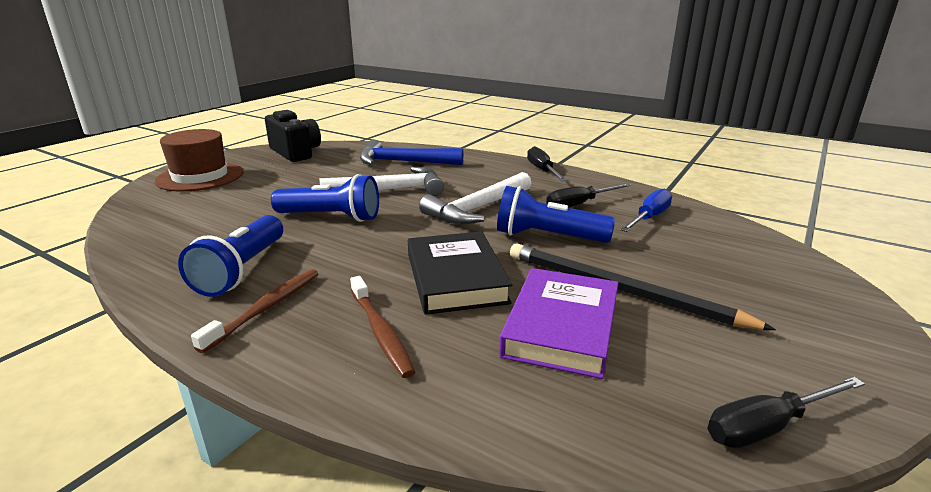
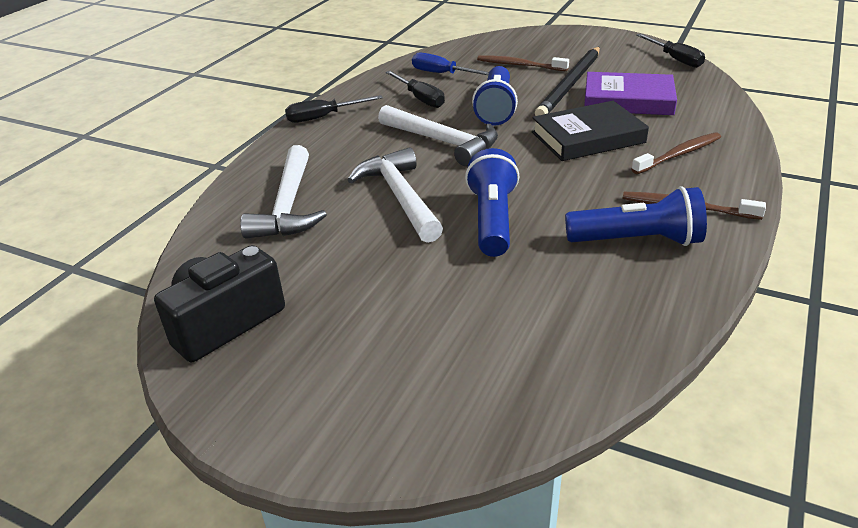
camera: 95 degrees left, 10 degrees up
(200, 177) = (362, 398): brown hat -> none
(403, 162) = (288, 206): blue hammer -> white hammer
(688, 263) = (519, 65): none -> brown toothbrush

